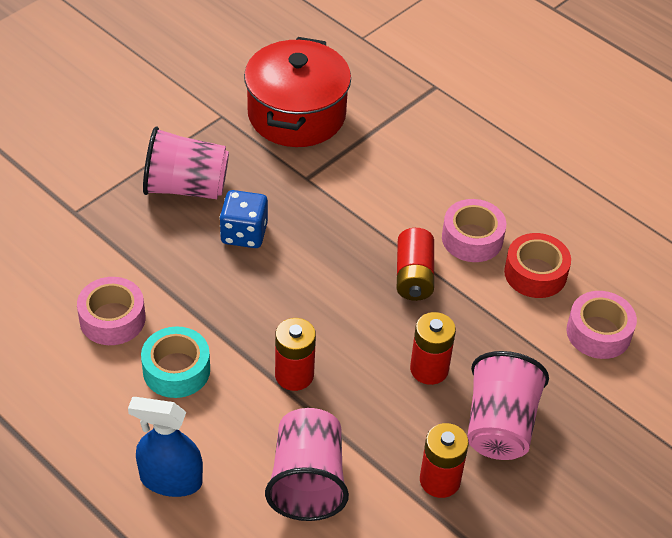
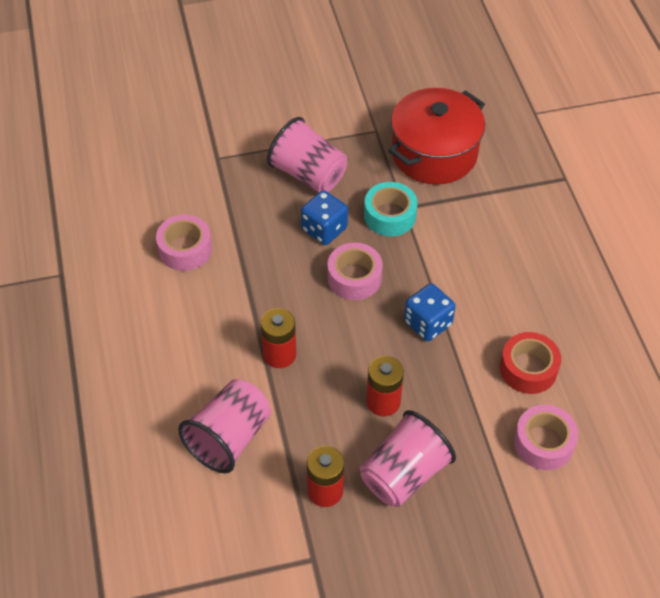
camera: 35 degrees right, 5 degrees up
(171, 480) = (138, 386): blue spray bottle -> none
(176, 370) = (200, 308): turquoise tape -> turquoise tape (390, 215)
(414, 276) = (428, 323): red battery -> blue dice
(472, 238) = (498, 316): pink tape -> pink tape (354, 277)

